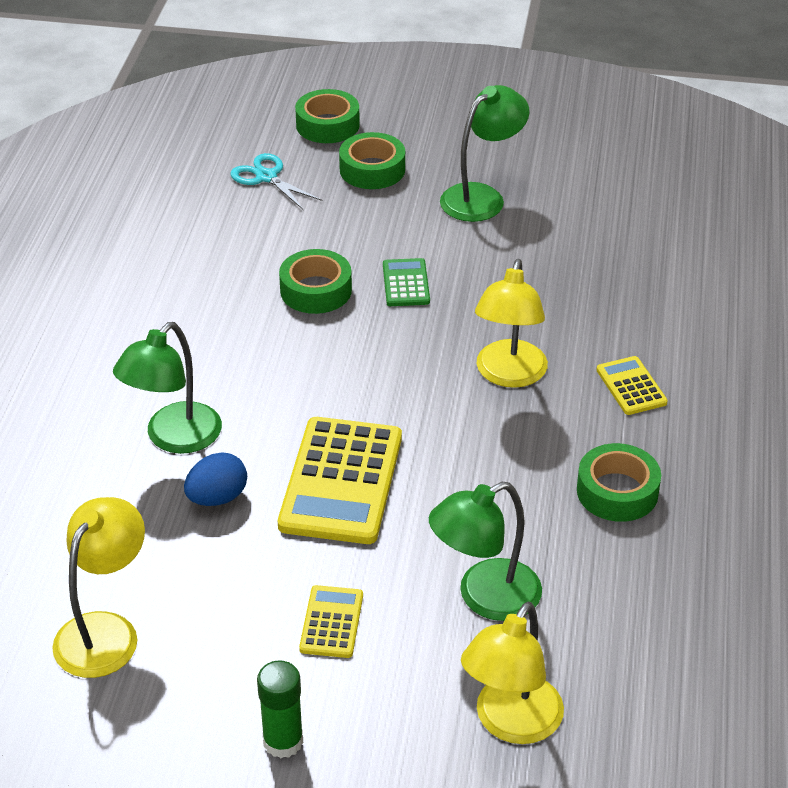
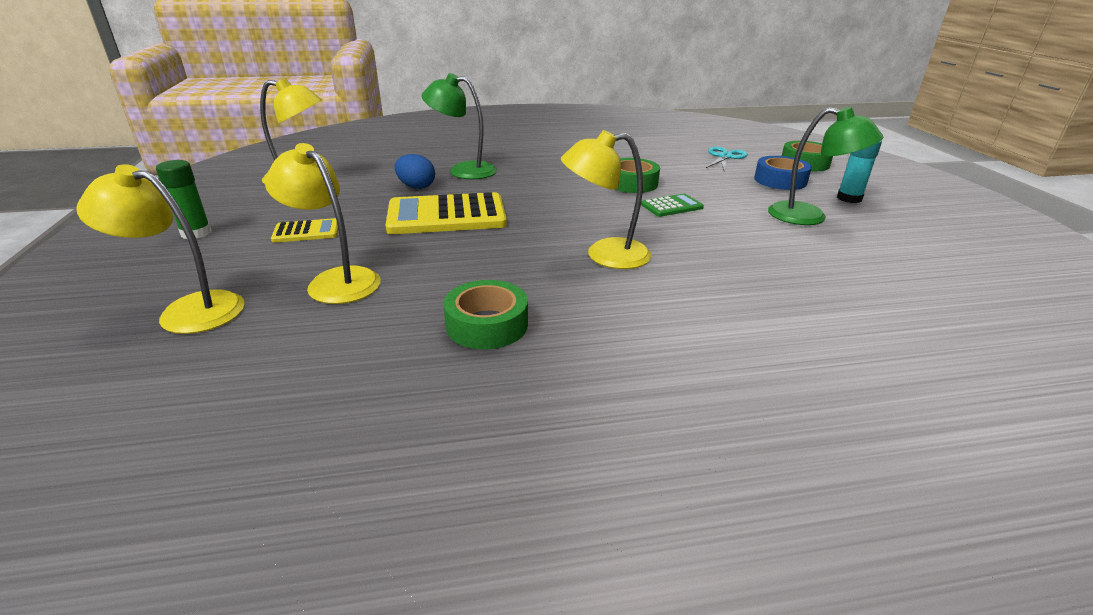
camera: 70 degrees right, 10 degrees down
(372, 169) = (780, 180): green tape -> blue tape
(449, 147) = (849, 198): none -> turquoise glue stick
(485, 597) = (335, 280): green lamp -> yellow lamp
(631, 386) = (641, 313): yellow calculator -> none

